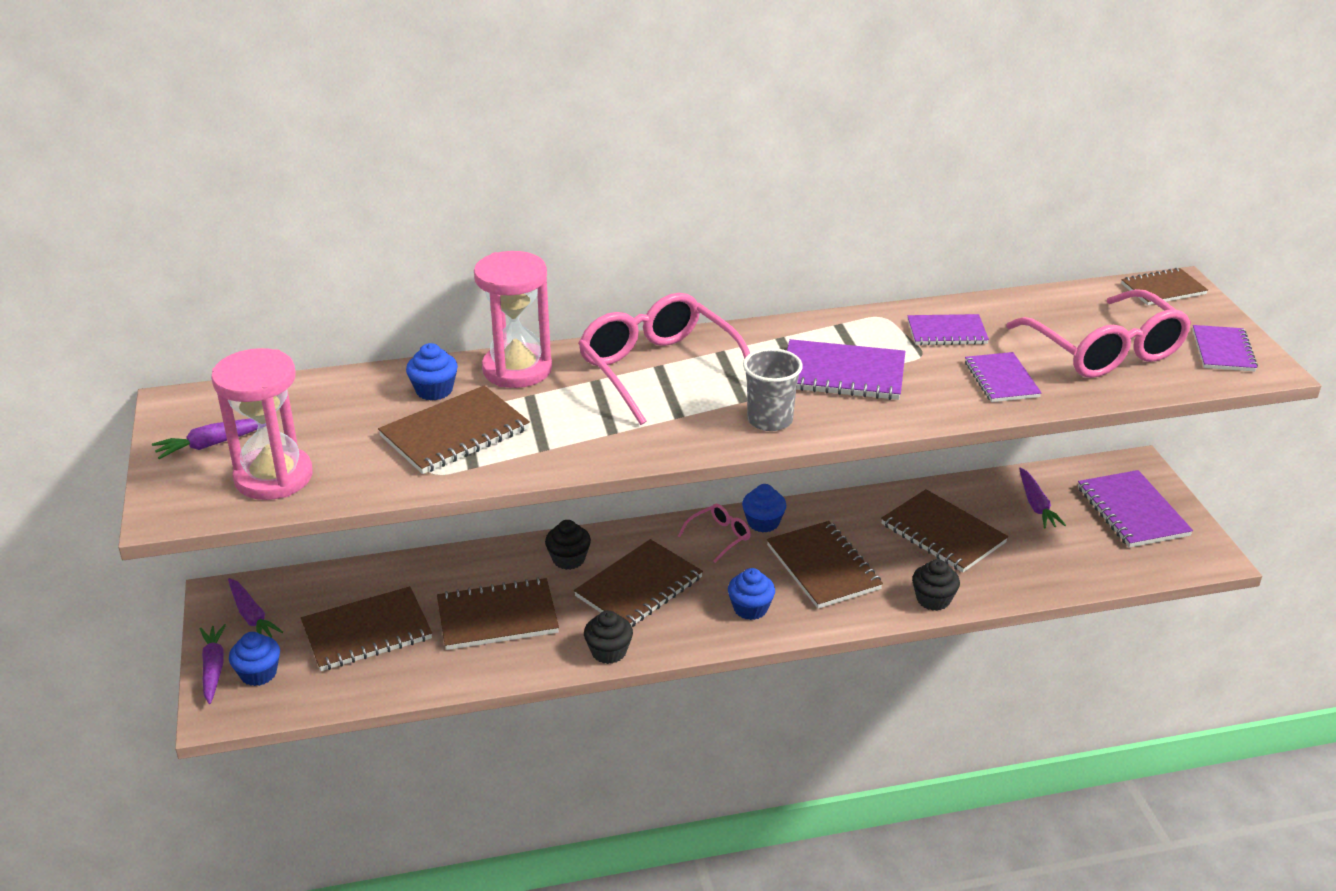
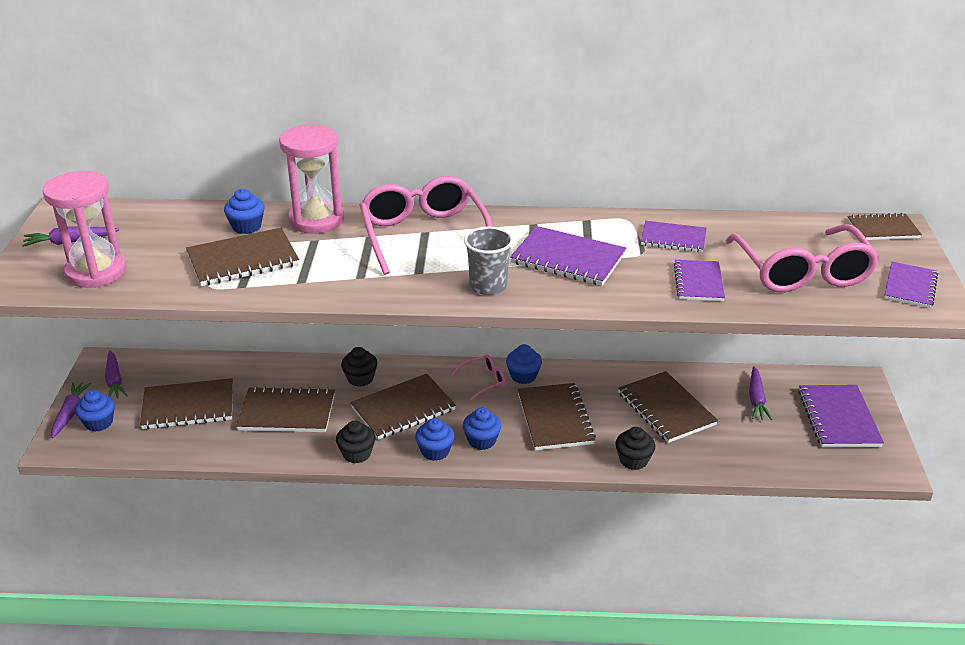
camera: 15 degrees right, 0 degrees up
(701, 631) = (435, 451): none -> blue cupcake

